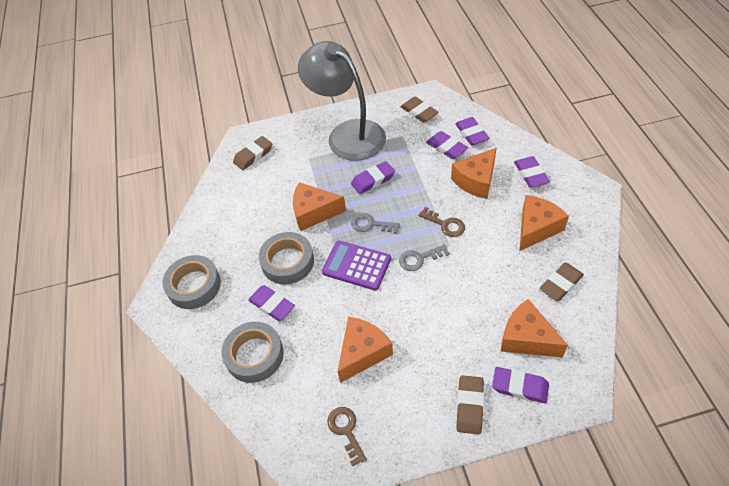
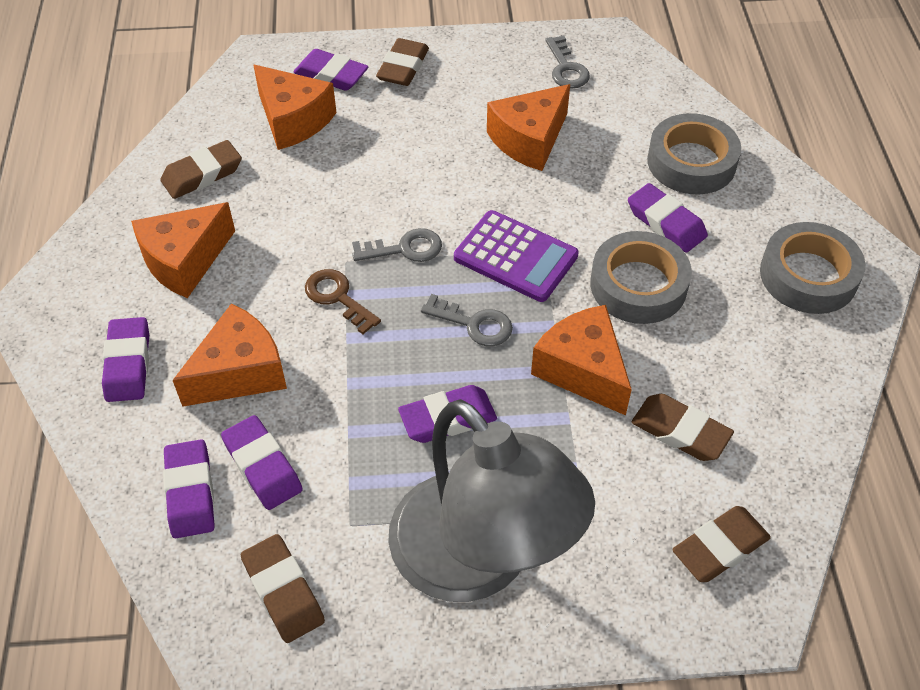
camera: 175 degrees left, 0 degrees up
(267, 194) = (680, 431): none -> brown eraser
(314, 212) = (582, 370): orange cheese -> orange cheese turned 135 degrees counterclockwise
(346, 430) = (566, 68): brown key -> grey key

